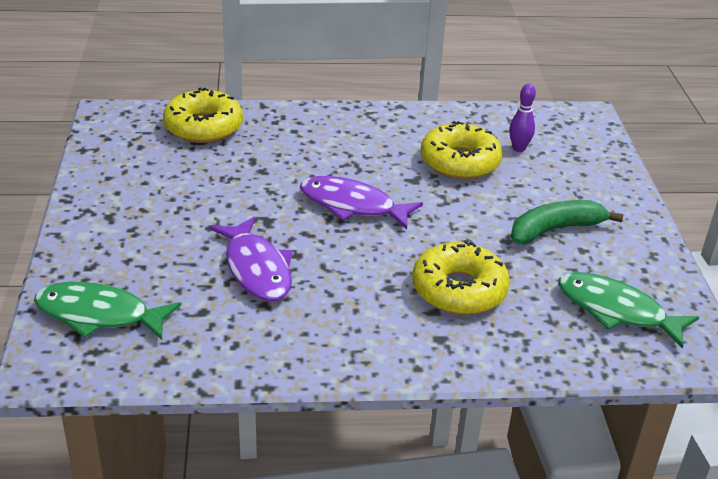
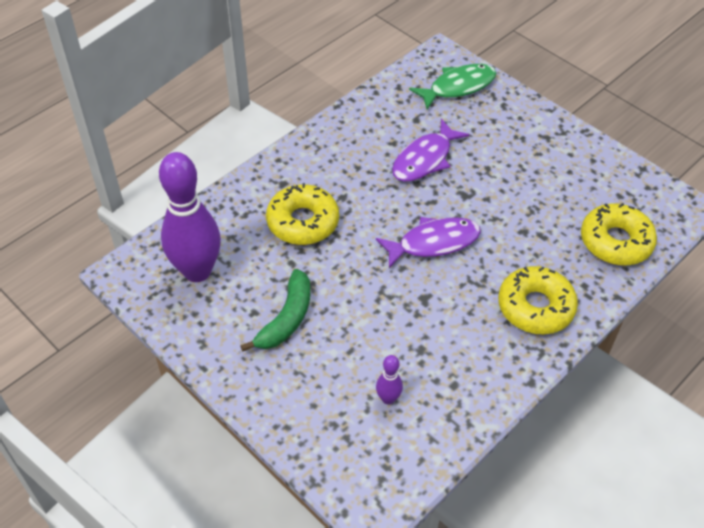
camera: 140 degrees right, 15 degrees up
(257, 269) = (425, 159): purple fish -> purple fish turned 75 degrees counterclockwise
(459, 162) = (414, 343): yellow donut -> yellow donut (535, 307)
(616, 311) = (197, 271): green fish -> purple bowling pin

